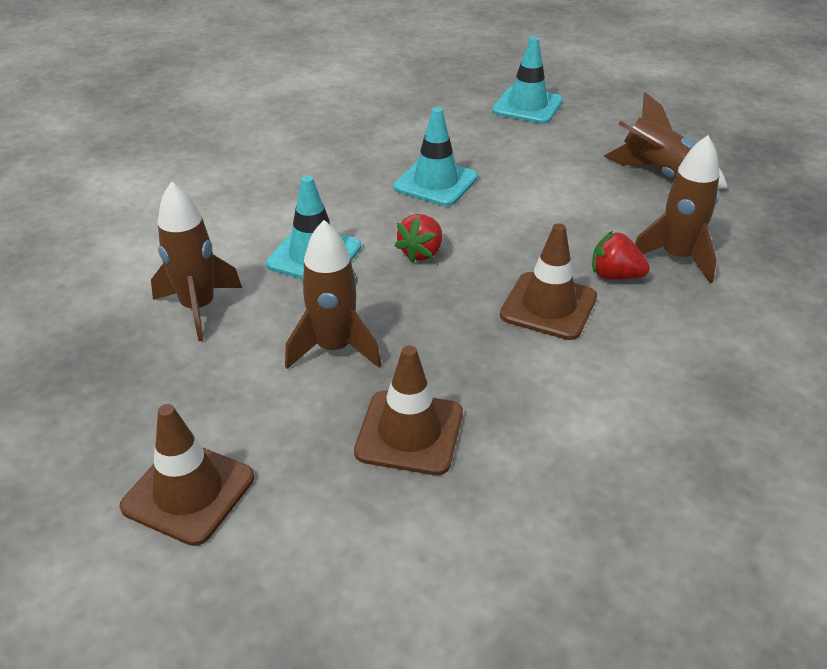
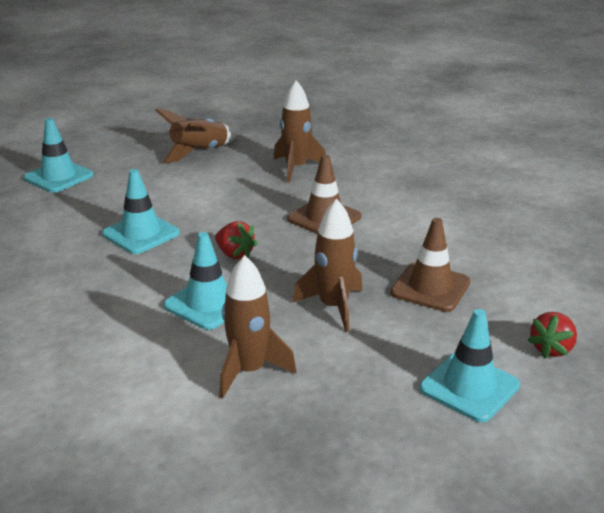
camera: 75 degrees left, 10 degrees down
(188, 492) = (469, 387): brown traffic cone -> turquoise traffic cone
(614, 276) = (304, 191): red strawberry -> red strawberry (551, 349)

